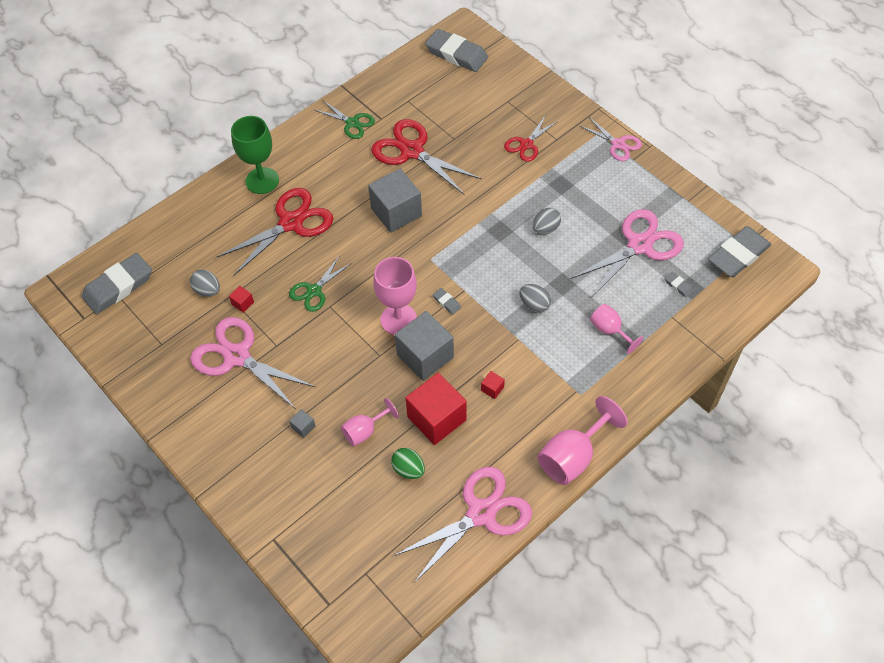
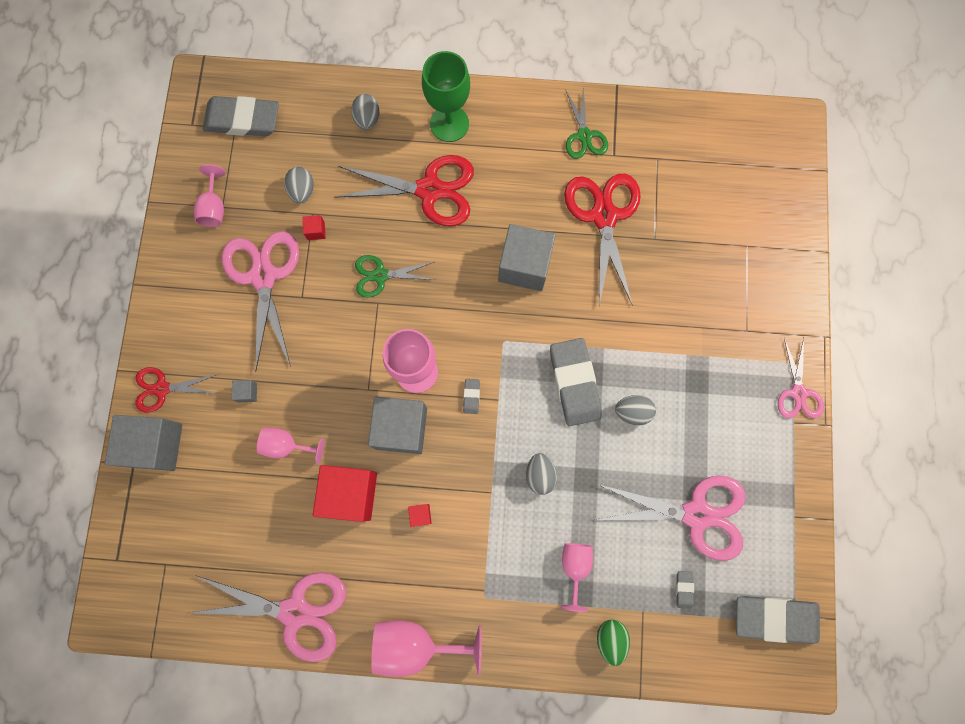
camera: 45 degrees right, 20 degrees up
(156, 349) = (214, 208): none -> pink goblet
(205, 219) = (367, 119): none -> grey egg
(276, 513) = (156, 445): none -> grey cube
(408, 469) = (283, 514): green egg -> green egg (610, 638)
(456, 54) = (757, 149): grey eraser -> grey eraser (574, 383)
(526, 144) = (713, 309): red scissors -> red scissors (162, 388)

